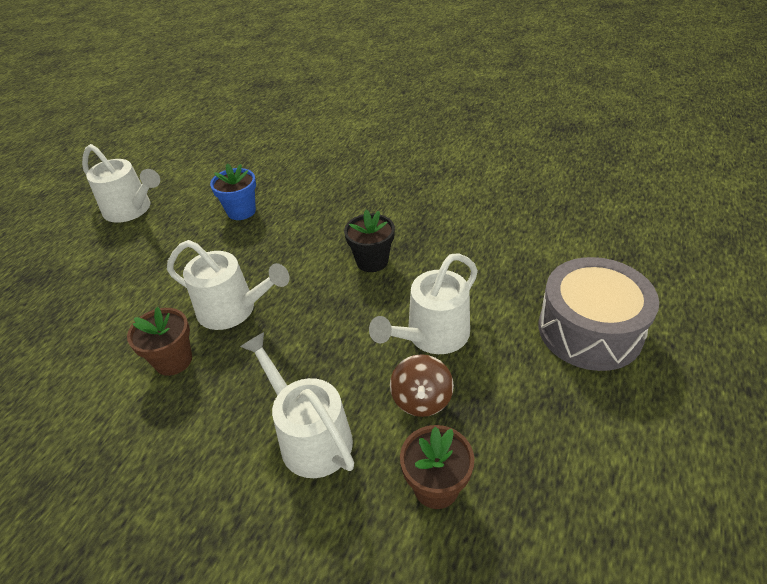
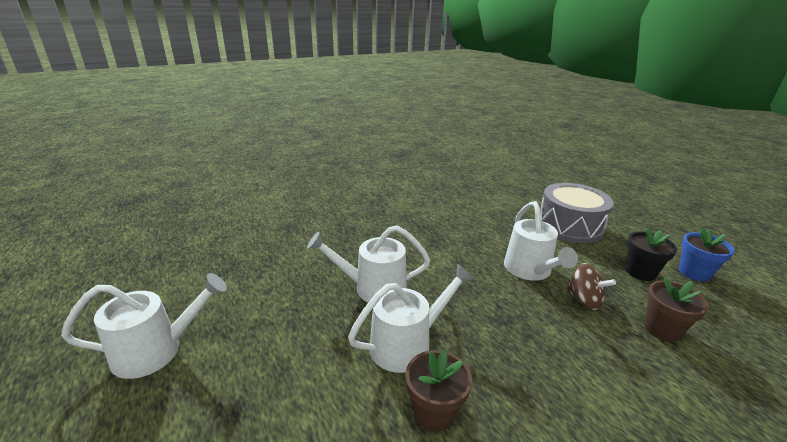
camera: 55 degrees left, 15 degrees down
(241, 211) = (283, 285): blue flower pot -> blue flower pot (694, 273)
(310, 436) = (588, 364): white watering can -> white watering can (373, 288)
(372, 261) = (432, 258): black flower pot -> black flower pot (640, 272)

